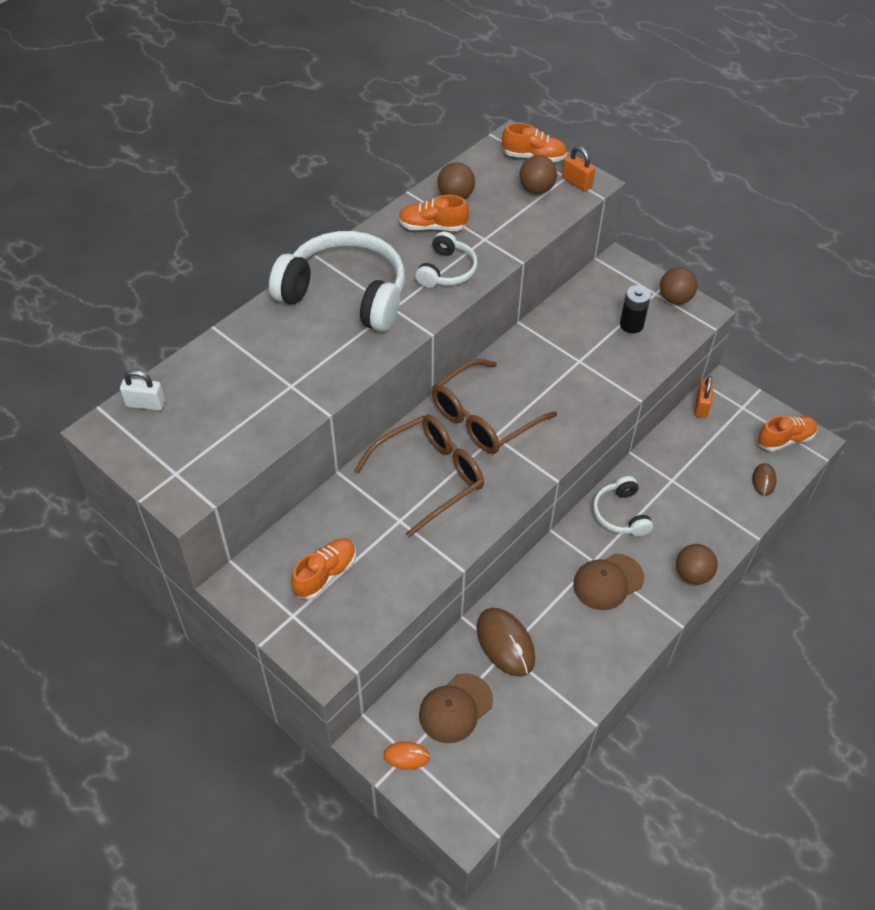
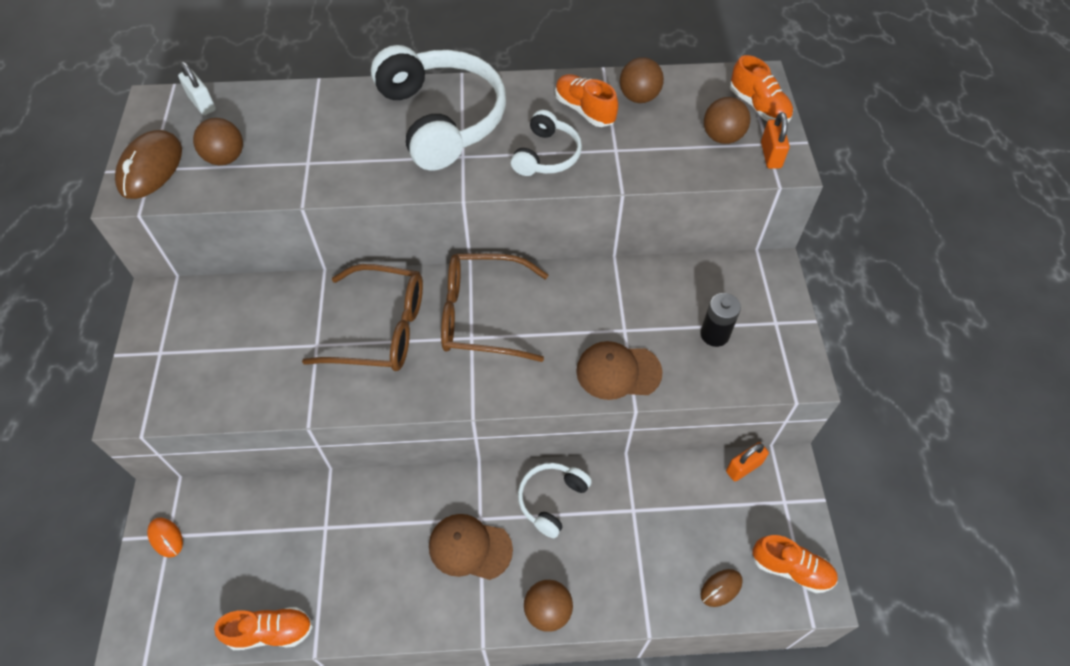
camera: 45 degrees right, 5 degrees up
(325, 574) = (217, 341): orange shoe -> orange shoe (271, 632)
(447, 271) = (547, 155): white headphones -> white headphones turned 45 degrees counterclockwise
(455, 708) = (239, 535): brown cap -> brown cap (618, 372)
(505, 643) = (333, 520): brown mouse -> brown mouse (151, 168)
(675, 299) = (789, 342): brown ball -> brown ball (226, 158)

